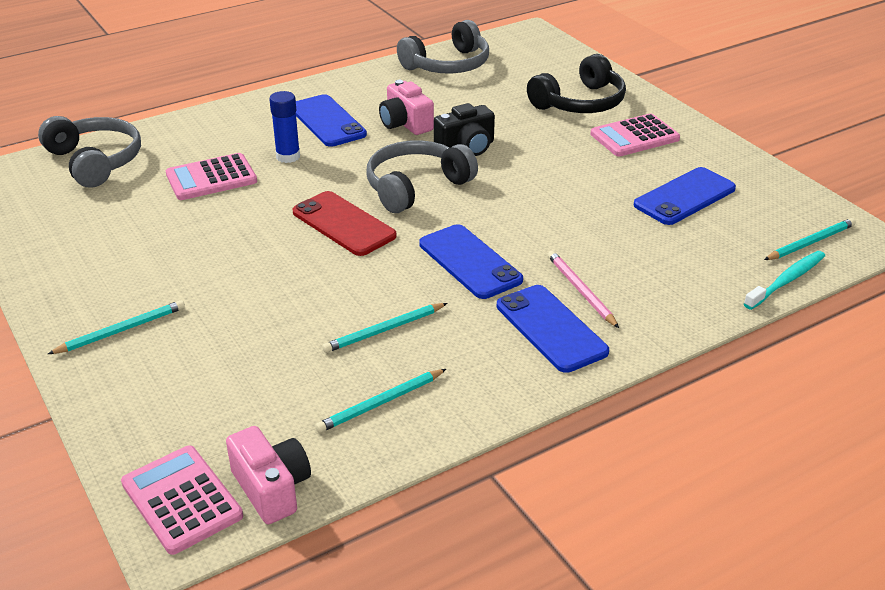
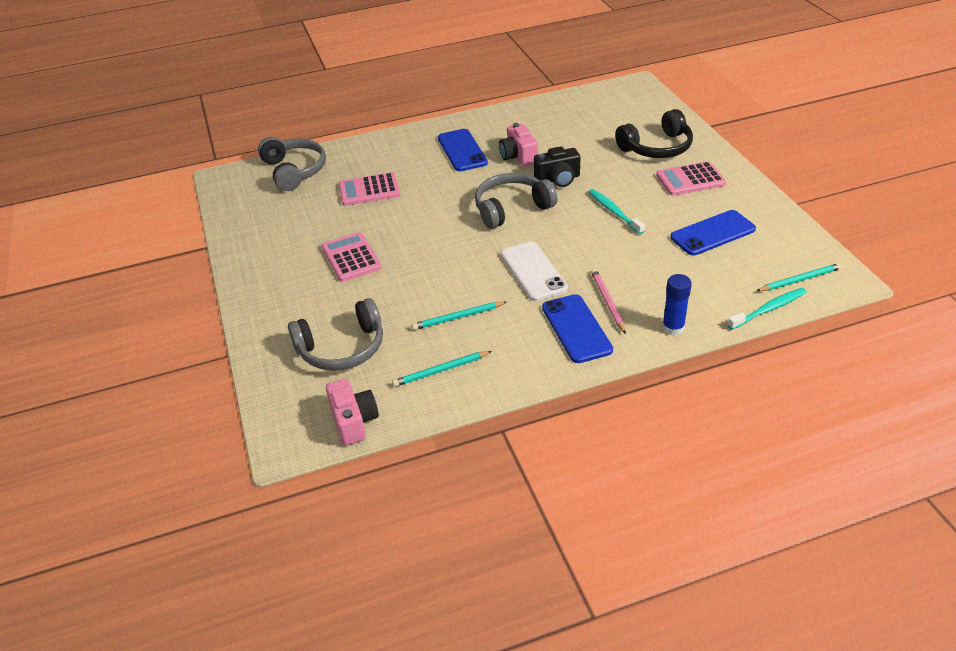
camera: 15 degrees right, 5 degrees up
(121, 330) = (284, 299): turquoise pencil -> none
(182, 499) = (295, 421): pink calculator -> pink calculator (351, 257)
(288, 156) = (426, 177): blue glue stick -> blue glue stick (673, 328)
(344, 224) = (452, 234): red phone -> none
(448, 65) = (564, 109): grey headphones -> grey headphones (342, 348)
(469, 262) = (533, 271): blue phone -> white phone
(552, 181) = (614, 212): none -> turquoise toothbrush

